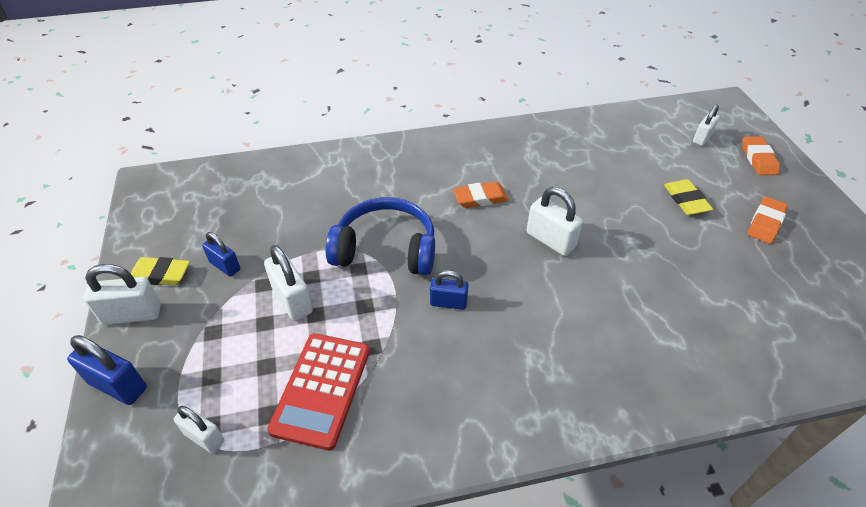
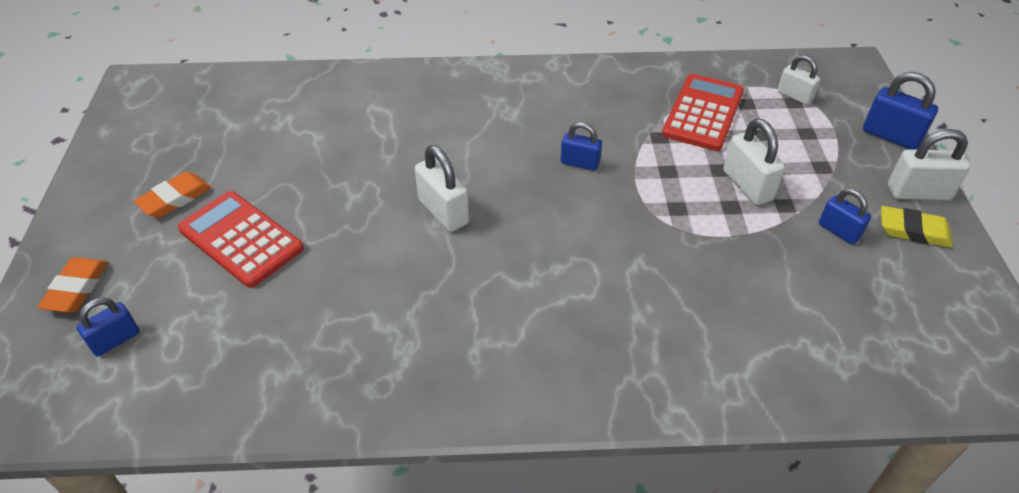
camera: 170 degrees left, 0 degrees up
(386, 249) = (645, 226): blue headphones -> none
(480, 198) = (511, 279): orange eraser -> none
(686, 200) = (241, 239): yellow eraser -> red calculator
(702, 138) = (115, 340): white padlock -> blue padlock

